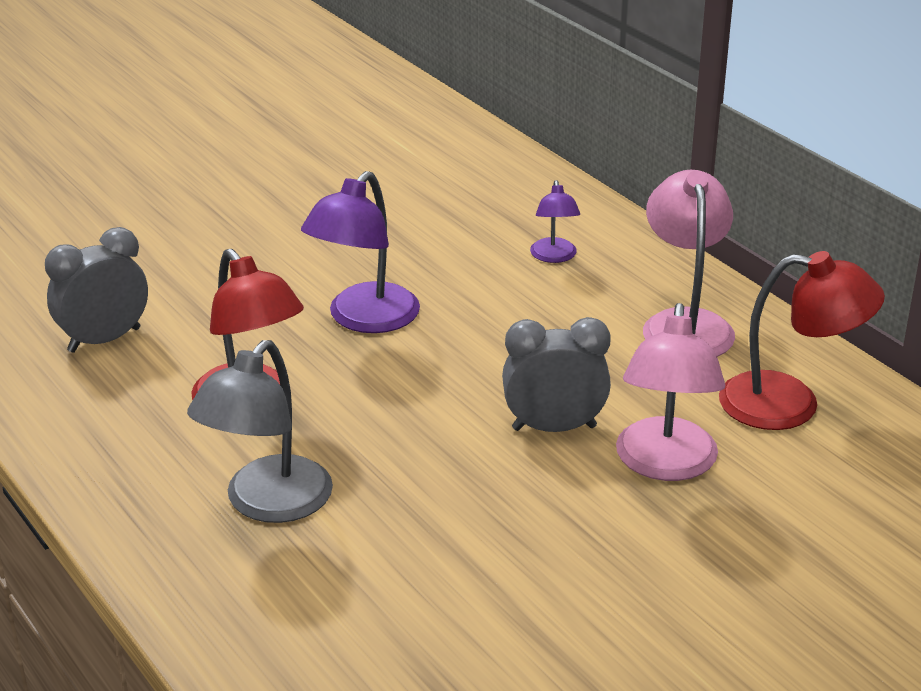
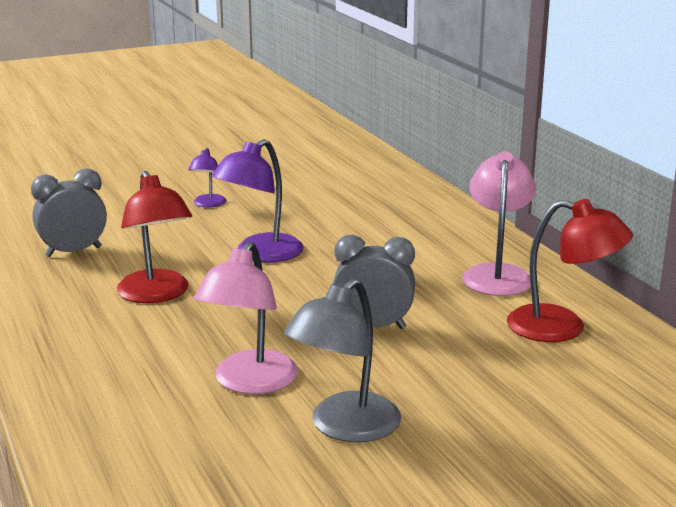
camera: 10 degrees right, 10 degrees down
(267, 504) = (140, 352): grey lamp -> grey lamp (344, 427)
(554, 257) = (413, 230): purple lamp -> purple lamp (208, 204)
(665, 465) = (450, 356): pink lamp -> pink lamp (249, 383)

